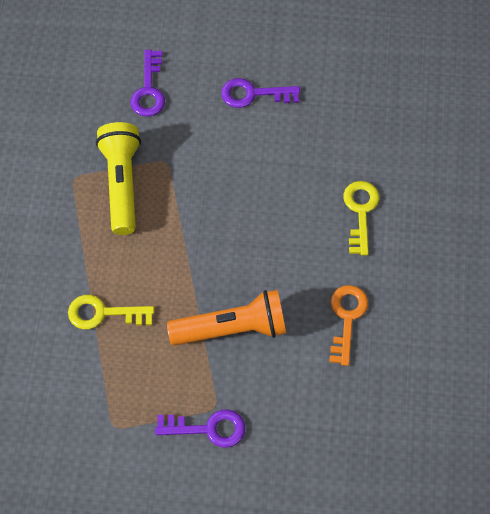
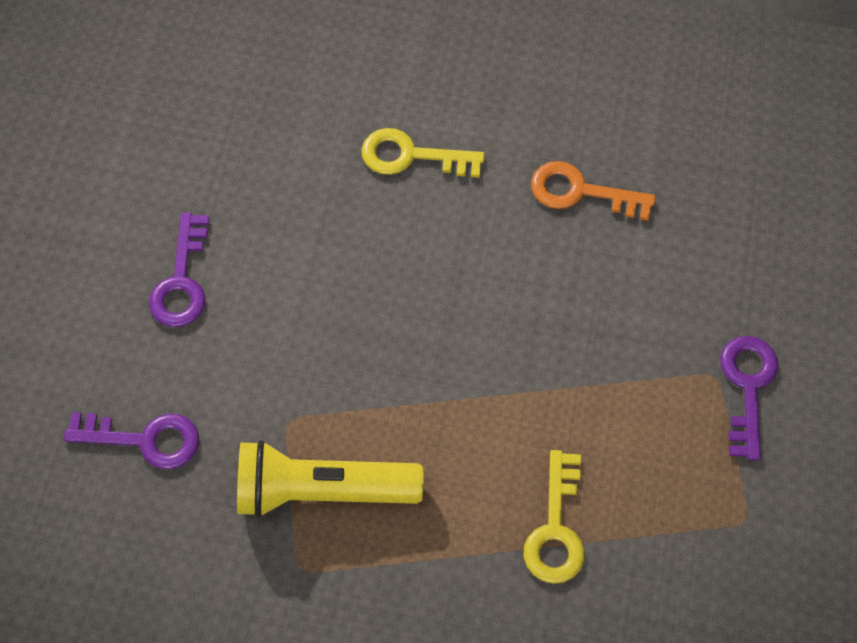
camera: 85 degrees left, 0 degrees up
(232, 329) = (590, 343): orange flashlight -> none

